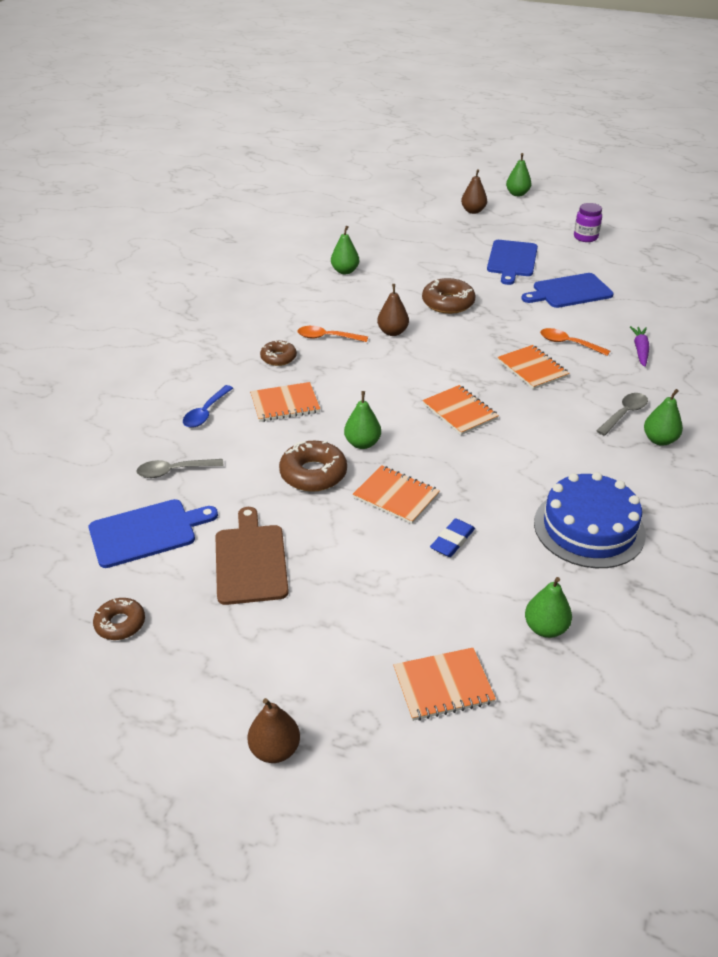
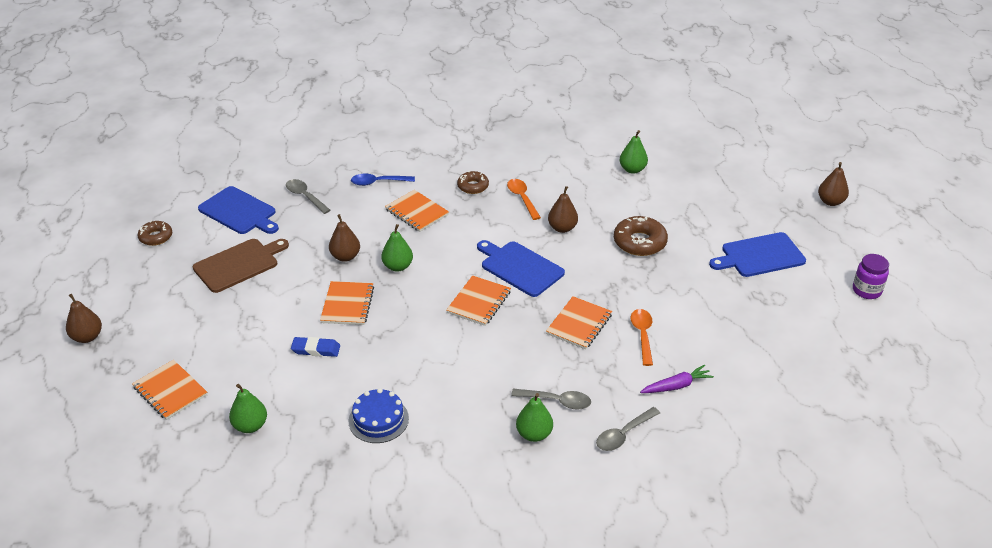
camera: 60 degrees right, 0 degrees up
(313, 474) = (345, 256): brown donut -> brown pear
(517, 194) = (906, 218): green pear -> none
(569, 291) = (740, 310): blue cutting board -> blue cutting board (520, 267)
(589, 528) = (378, 419): blue cake -> blue cake, size x0.62
(683, 395) = (623, 434): none -> grey spoon

